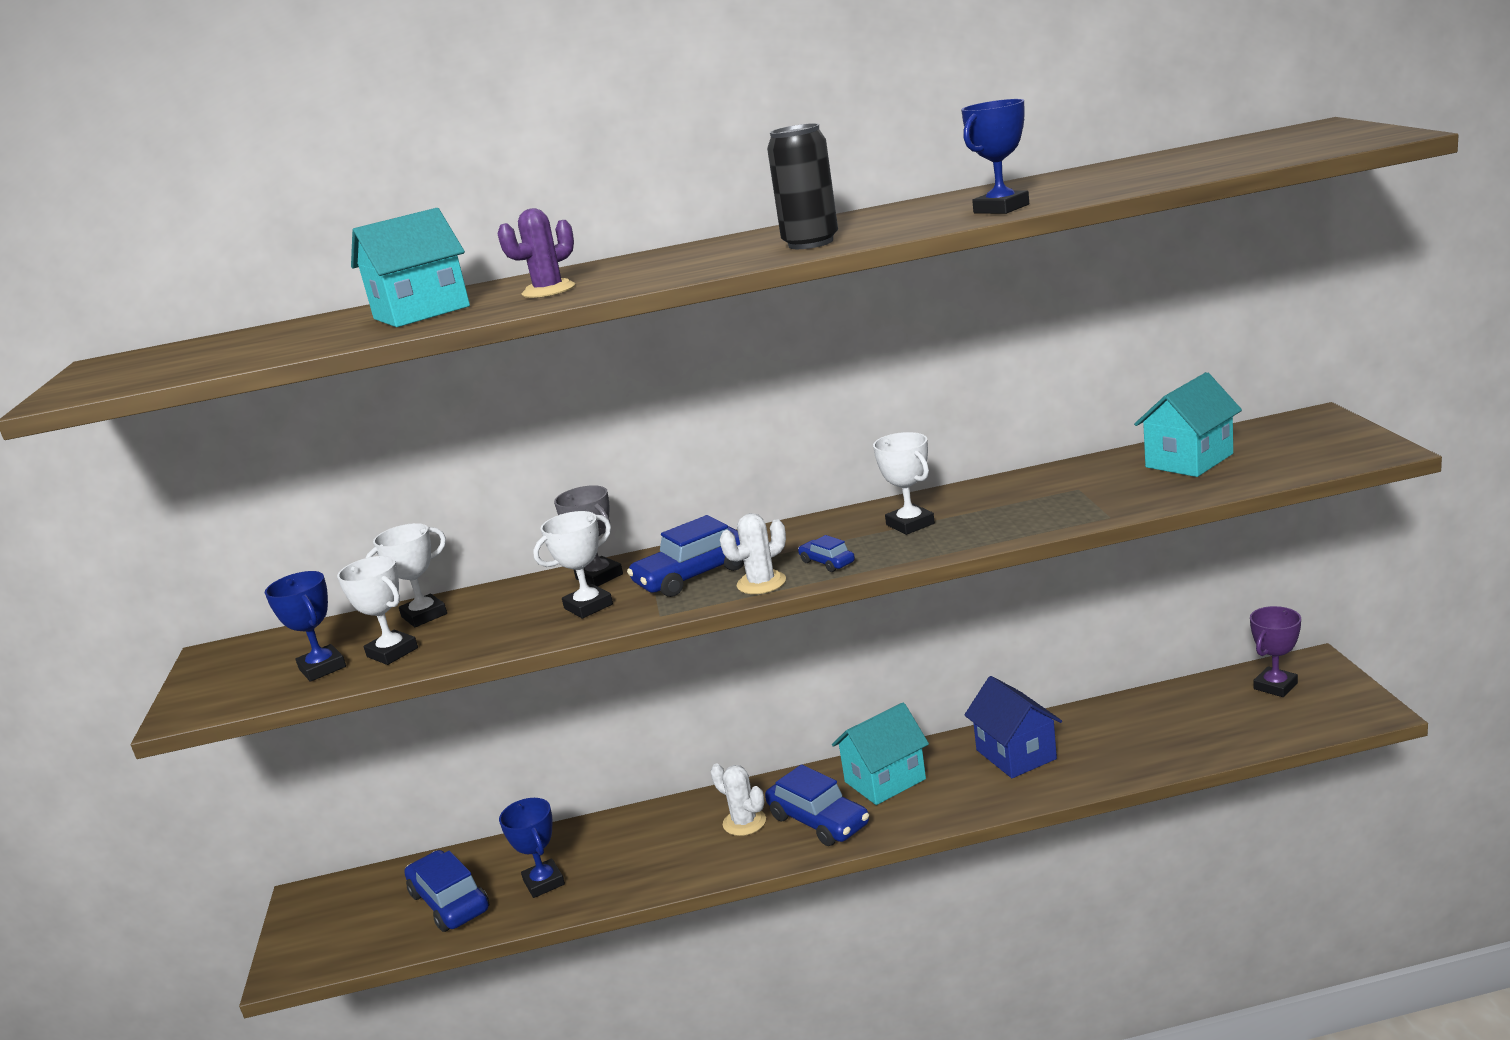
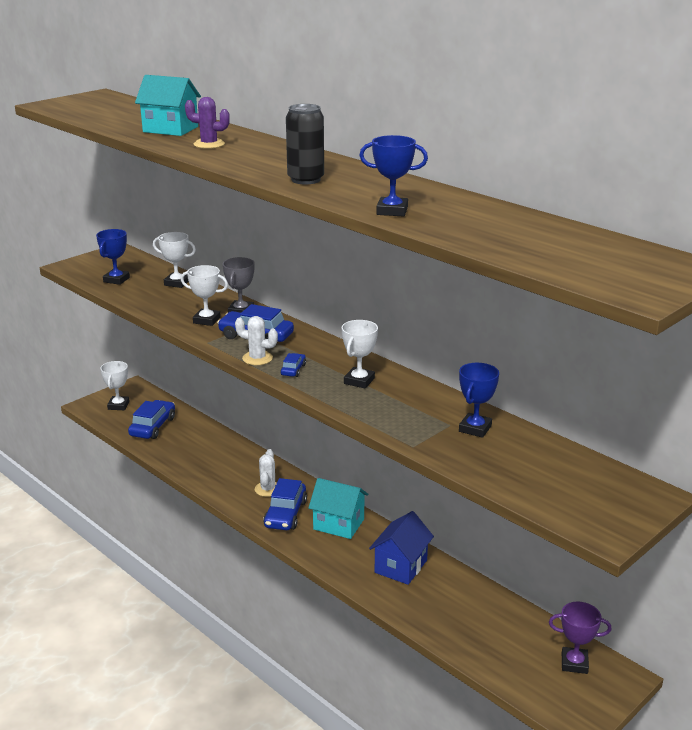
camera: 50 degrees right, 5 degrees up
(392, 652) = (138, 290): white trophy -> white trophy (118, 405)
(544, 882) = (182, 447): blue trophy -> blue trophy (475, 428)
(1189, 460) = (528, 456): turquoise house -> none

